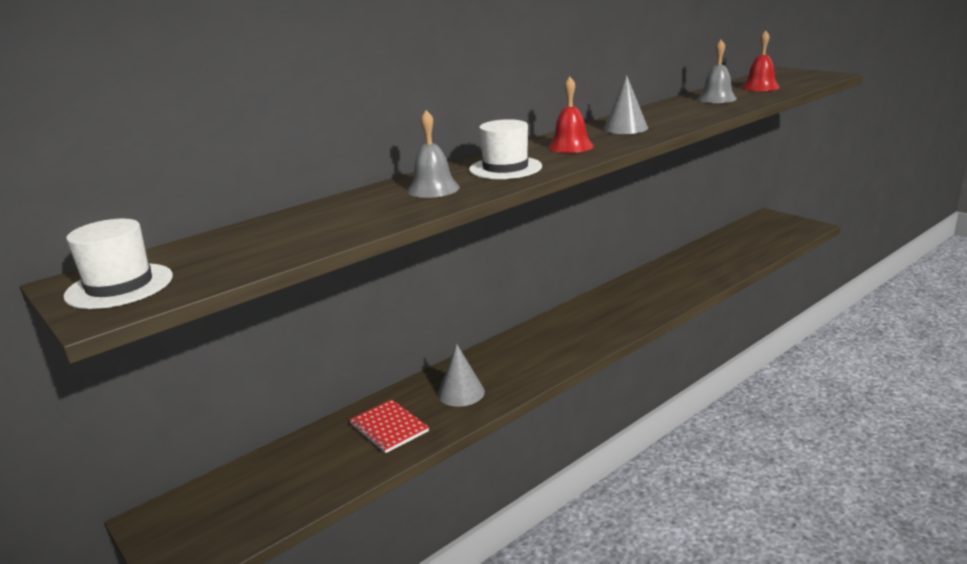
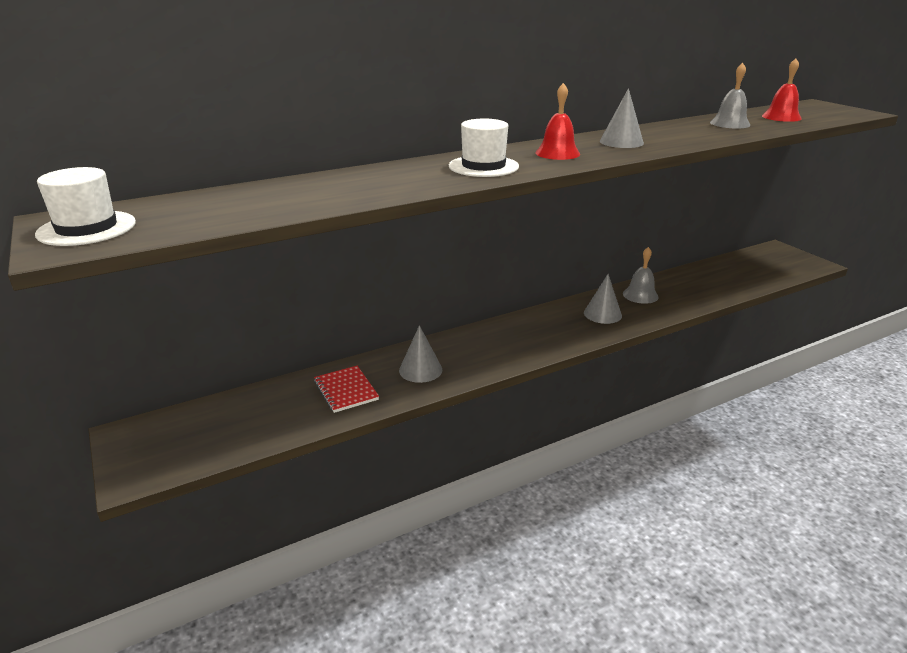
camera: 10 degrees right, 5 degrees up
(433, 189) = (406, 177): grey bell -> grey bell (640, 295)
(626, 306) = (602, 314): none -> grey cone

